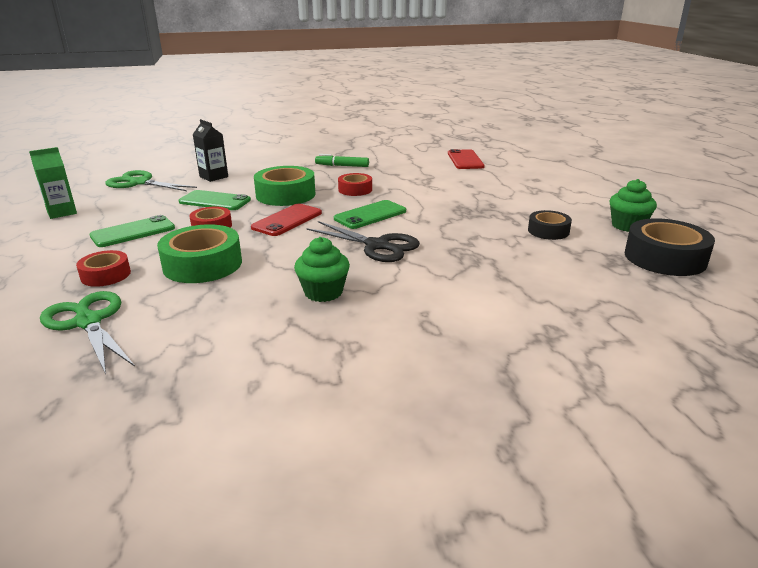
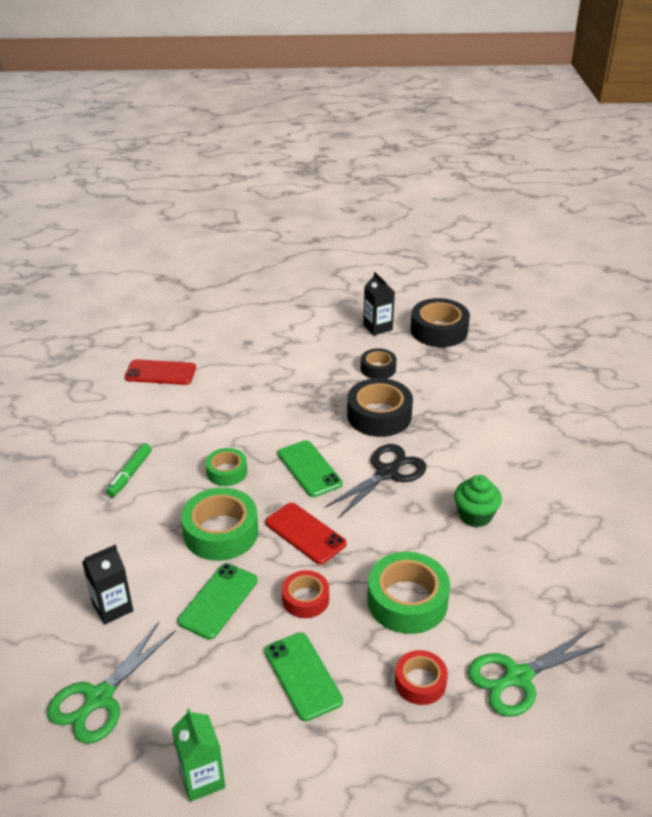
camera: 80 degrees left, 10 degrees up
(355, 190) = (227, 472): red tape -> green tape
(466, 236) = (379, 415): none -> black tape
(627, 226) = (377, 327): green cupcake -> black carton

